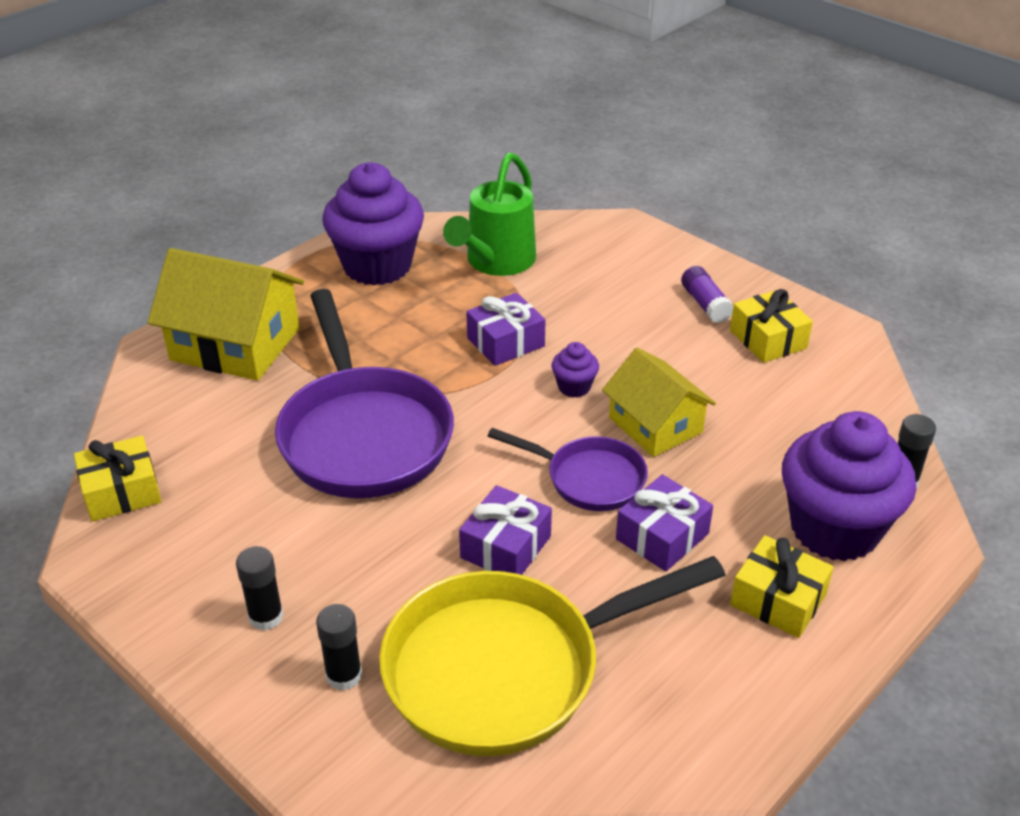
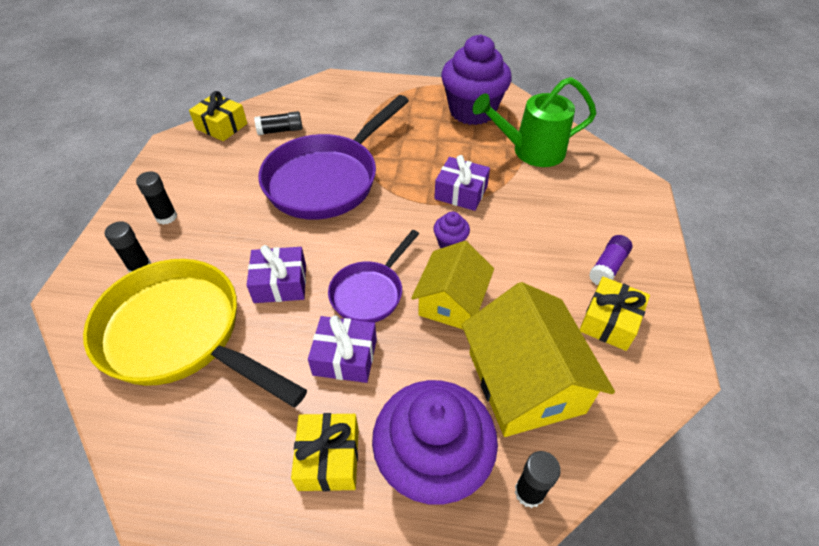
camera: 55 degrees right, 10 degrees up
(209, 437) = (280, 130): none -> black glue stick
(235, 344) = (357, 101): yellow house -> yellow house (525, 382)
(588, 479) = (370, 292): purple pan -> purple pan turned 45 degrees clockwise

